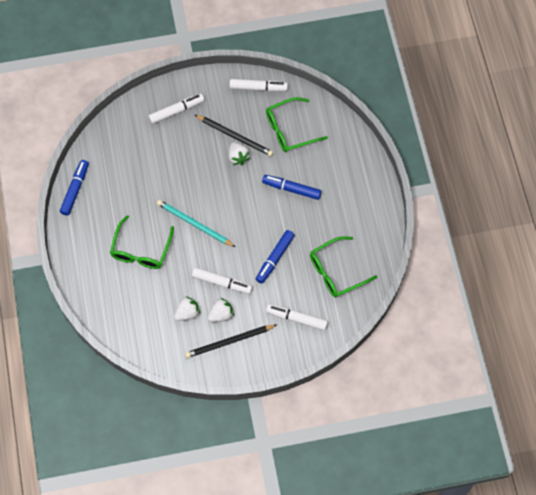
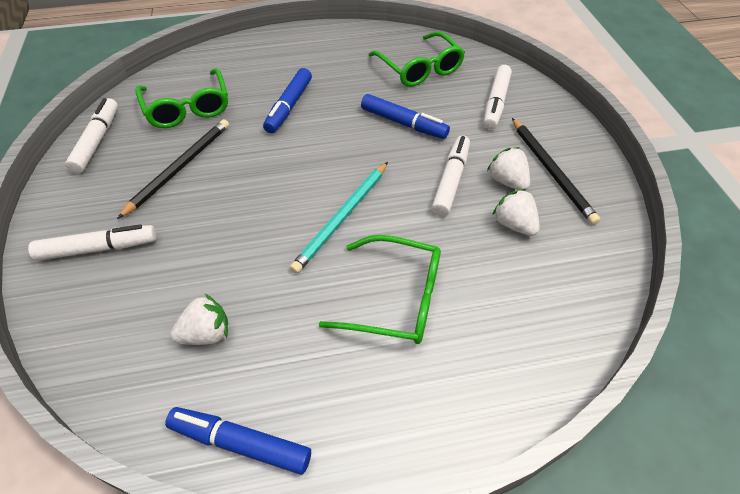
camera: 90 degrees left, 15 degrees down
(176, 111) = (98, 248): white marker -> white marker turned 105 degrees clockwise
(238, 157) = (221, 163): white strawberry -> white strawberry (206, 334)

